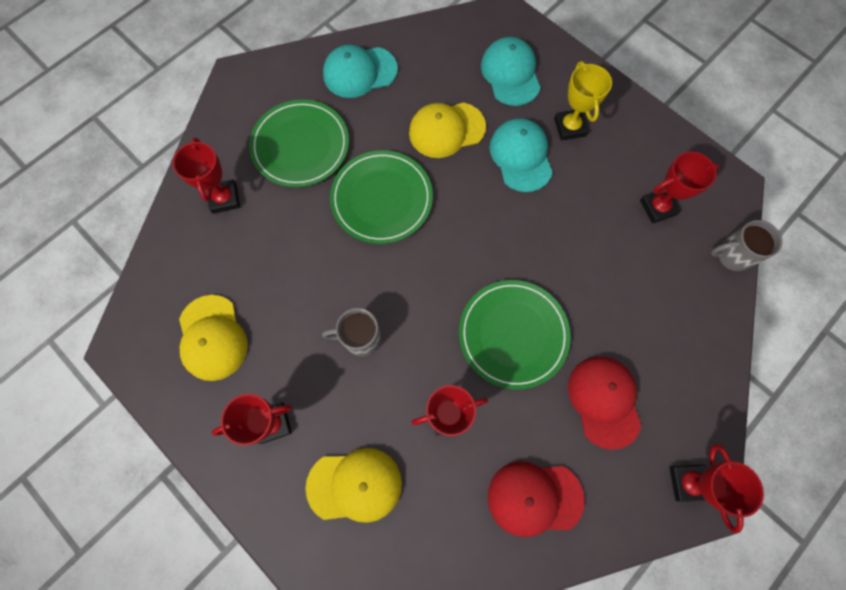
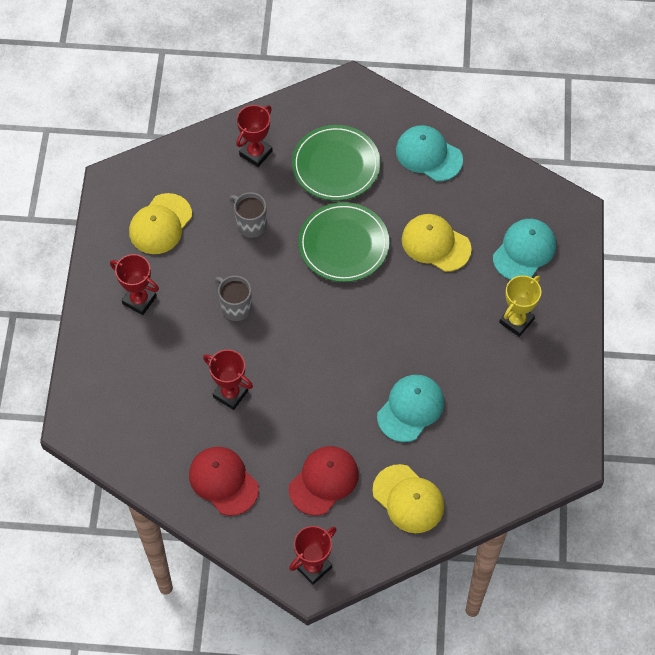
camera: 50 degrees right, 10 degrees down
(355, 485) = (143, 374): yellow cap -> yellow cap (408, 499)
(513, 334) = (320, 394): green plate -> none
(521, 156) = (460, 306): turquoise cap -> turquoise cap (410, 408)
(658, 207) = (504, 422): red trophy -> none
(731, 255) = (510, 495): grey mug -> grey mug (250, 224)

